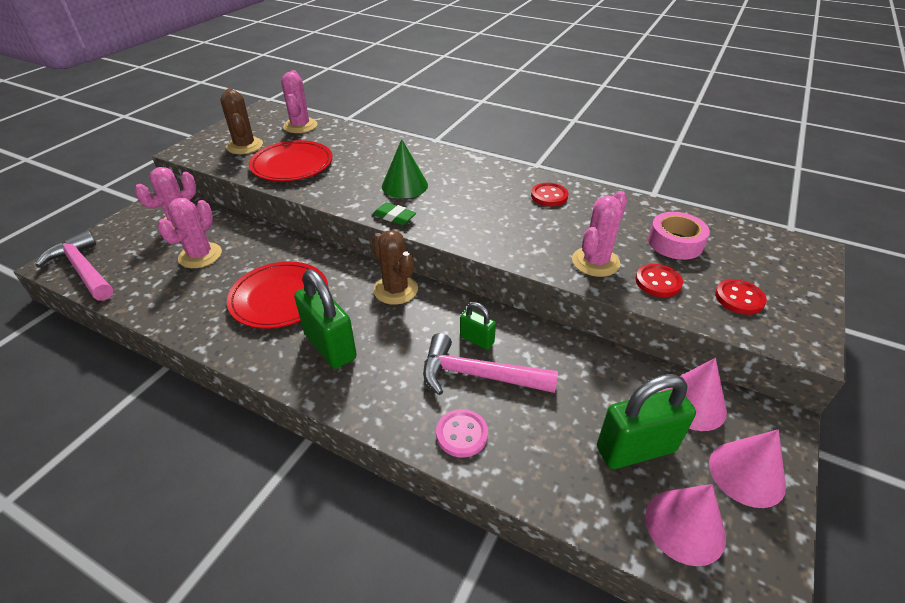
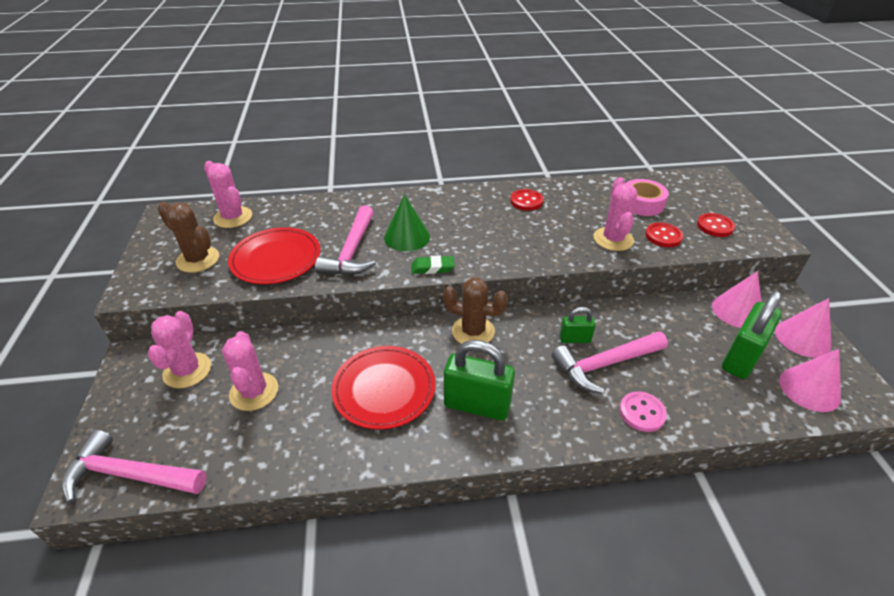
camera: 35 degrees left, 0 degrees up
(350, 180) = (352, 251): none -> pink hammer

